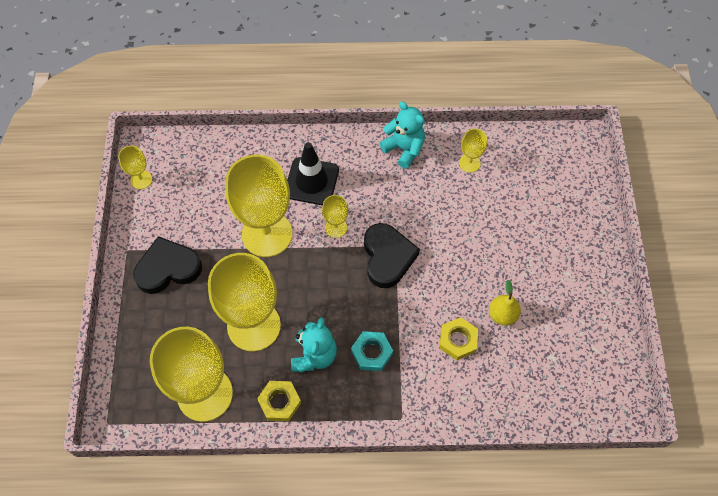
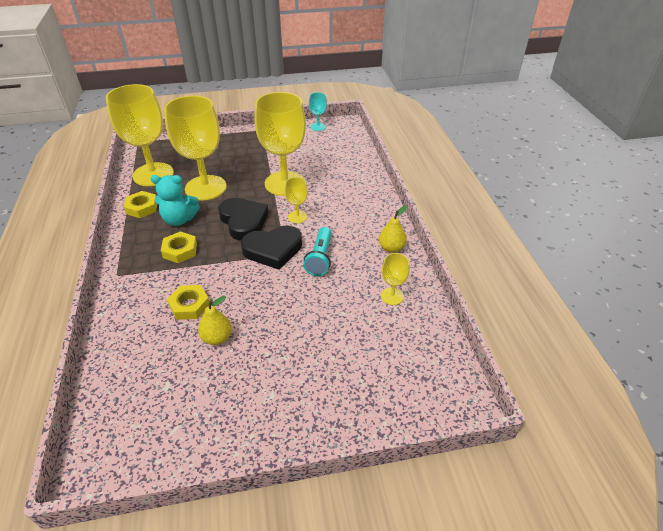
camera: 80 degrees right, 20 degrees down
(141, 180) = (318, 127): yellow goblet -> turquoise goblet
(168, 268) = (250, 146): black heart -> black heart (243, 221)
(311, 181) = (339, 199): black traffic cone -> none
(371, 353) = (180, 250): turquoise nut -> yellow nut
(404, 149) = (391, 248): turquoise teddy bear -> yellow pear
(408, 214) = (320, 258): none -> turquoise flashlight

